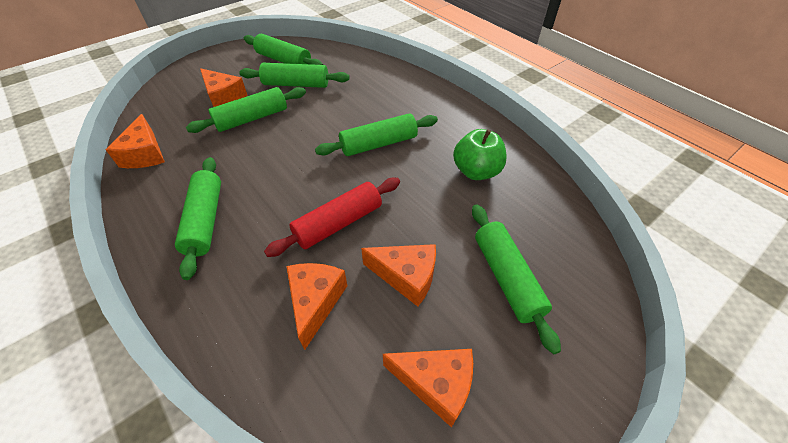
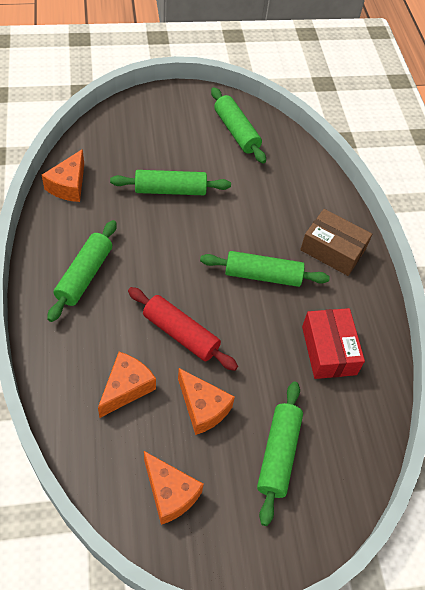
camera: 25 degrees right, 5 degrees up
(224, 98) = (159, 153): orange cheese -> none
(296, 84) = (230, 168): green rolling pin -> none
(338, 223) = (181, 334): red rolling pin -> red rolling pin turned 45 degrees clockwise
(420, 103) = (332, 250): none -> brown box
(476, 171) = (329, 350): green apple -> red box

